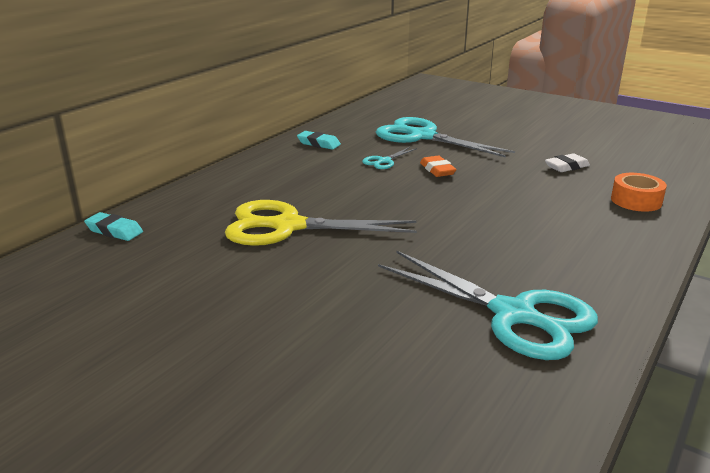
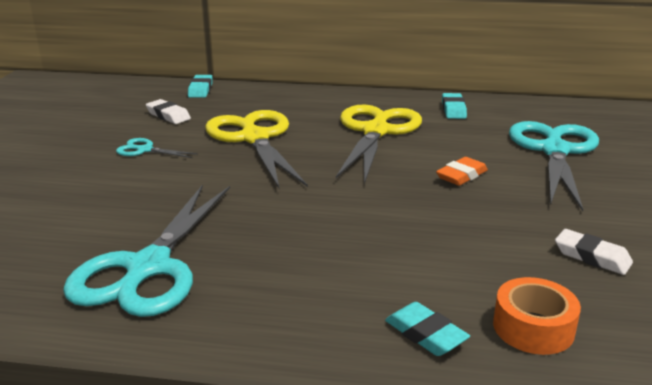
camera: 65 degrees right, 0 degrees up
(169, 260) = (168, 116): none -> white eraser
(330, 177) = (375, 131): none -> yellow scissors
(384, 161) = (449, 146): turquoise scissors -> turquoise scissors (144, 150)
(637, 230) = (425, 334): none -> turquoise eraser

